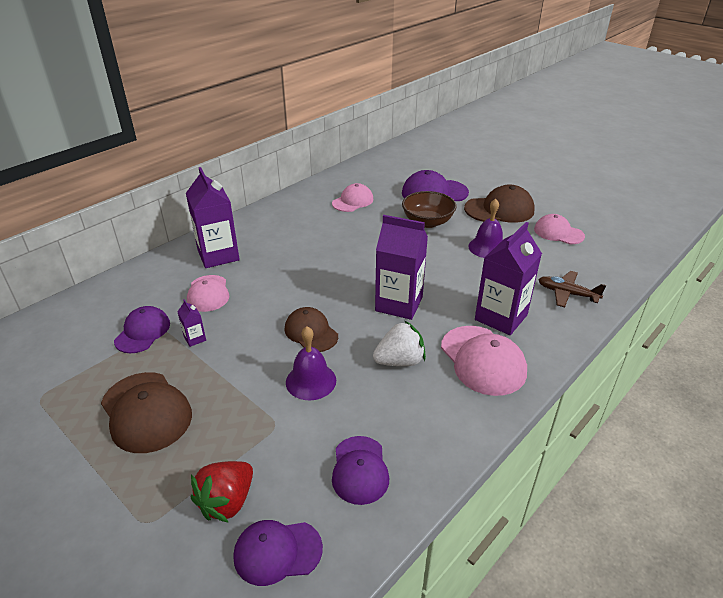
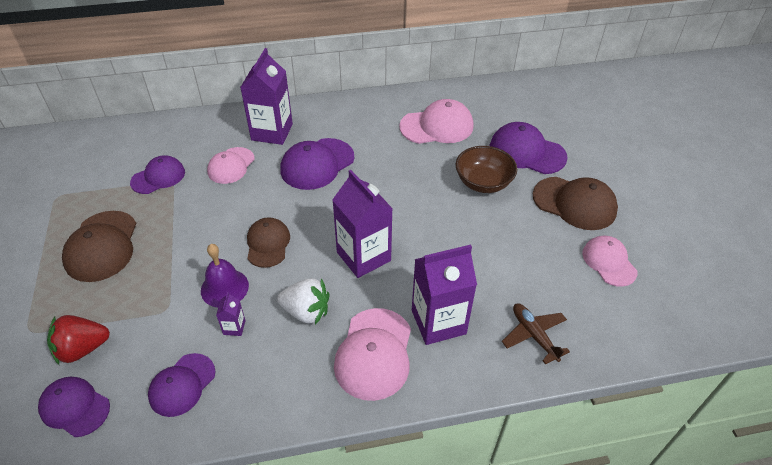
camera: 35 degrees right, 10 degrees up
(195, 338) = (185, 202): purple carton -> purple carton (234, 327)
(286, 261) = (317, 164): none -> purple cap
(353, 201) = (437, 126): pink cap -> pink cap, size x1.50
(487, 247) = (511, 241): purple bell -> none

